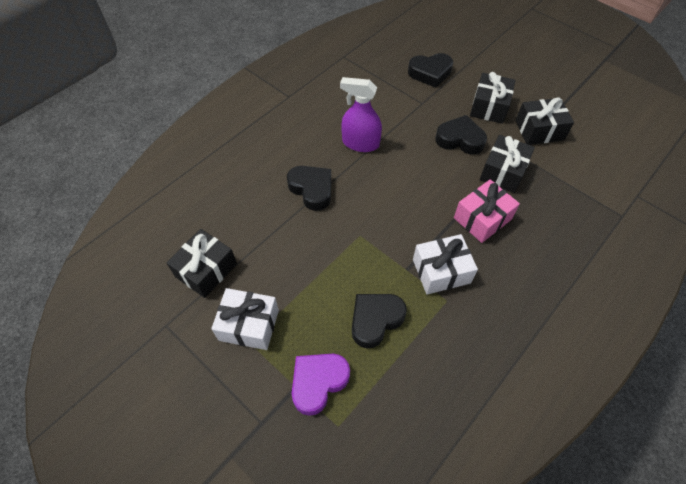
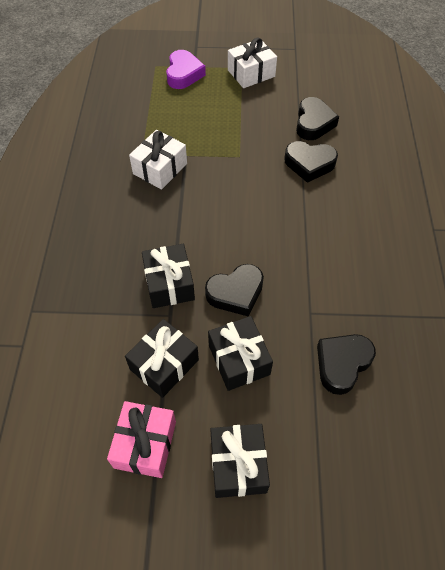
camera: 140 degrees right, 0 degrees up
(206, 270) = (310, 80): black gift -> black gift (238, 465)
(360, 143) = (318, 226): purple spray bottle -> none
(375, 320) = (179, 117): black heart -> black heart (313, 123)
(482, 218) = (157, 226): pink gift -> pink gift (145, 444)

